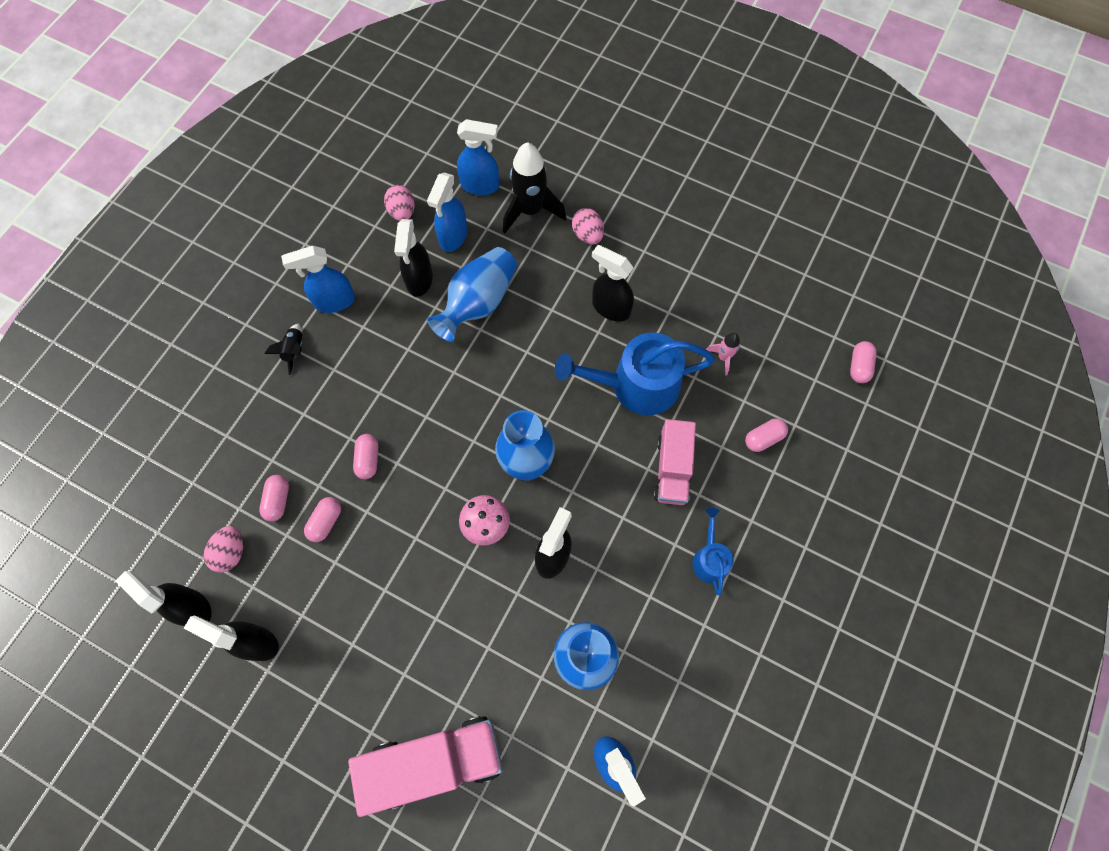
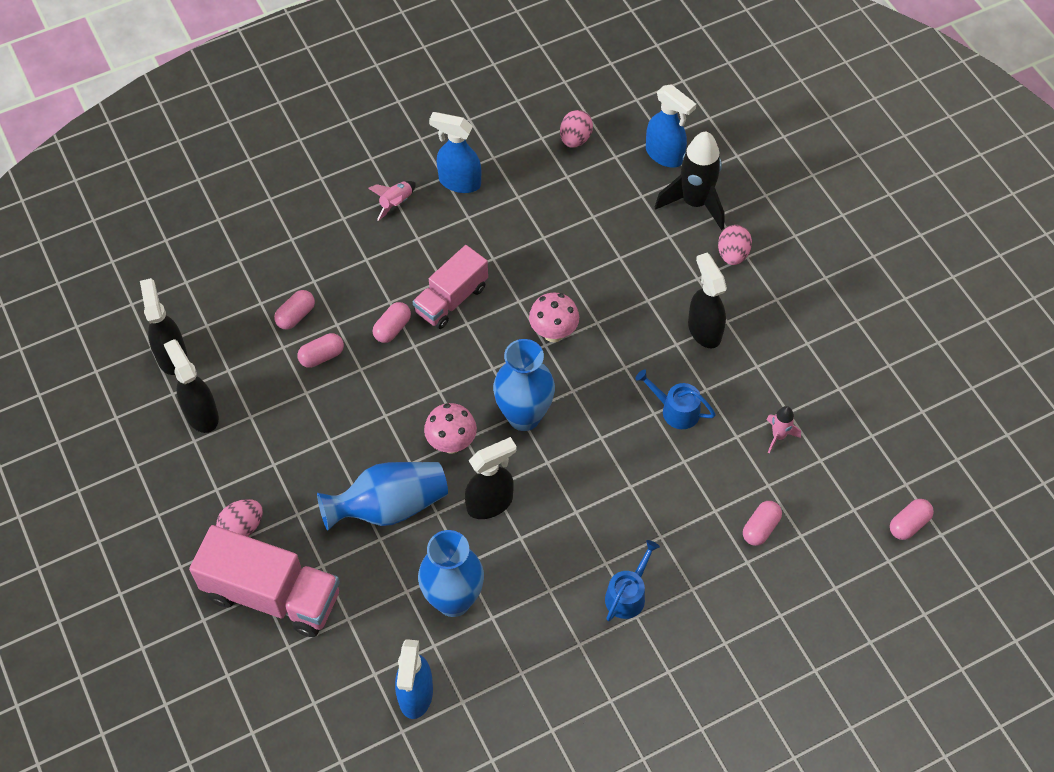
camera: 35 degrees right, 10 degrees down
(231, 552) = (230, 333): pink egg -> pink egg (242, 527)
(294, 350) = (396, 203): black rocket -> pink rocket
(419, 280) = (546, 206): black spray bottle -> none
(453, 237) = (605, 186): blue spray bottle -> none
(478, 303) = (584, 256): blue vase -> blue vase (389, 507)
(500, 381) = (553, 333): none -> pink mushroom
(636, 385) = (676, 410): blue watering can -> blue watering can, size x0.50
(672, 469) = (652, 500): pink truck -> pink truck (451, 299)
(763, 438) = (760, 528): pink capsule -> pink capsule turned 60 degrees counterclockwise

